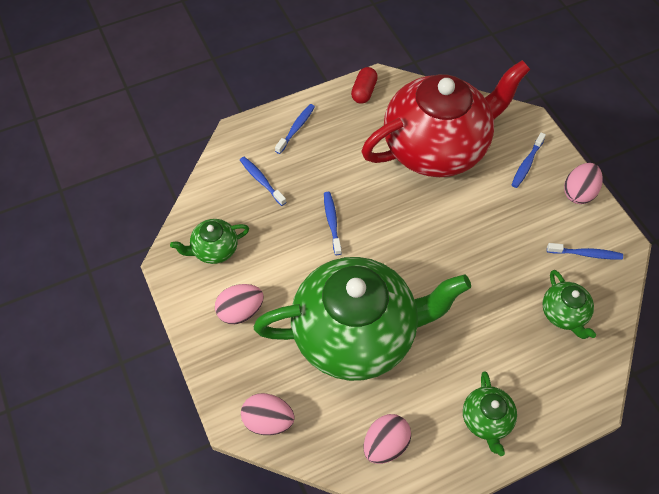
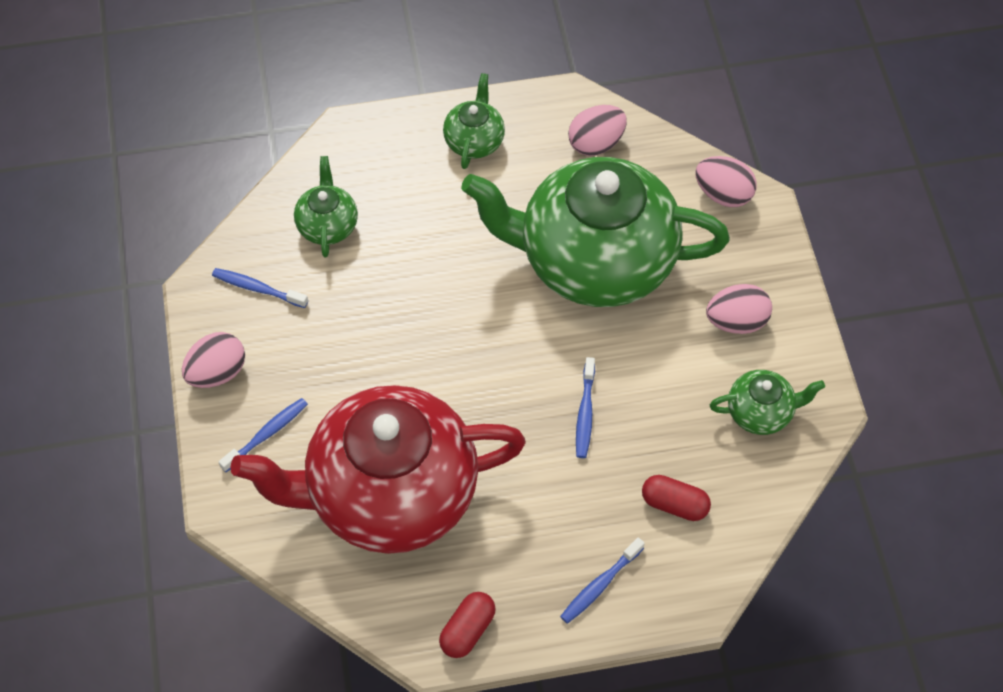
camera: 165 degrees left, 0 degrees up
(261, 180) = (674, 504): blue toothbrush -> red capsule

